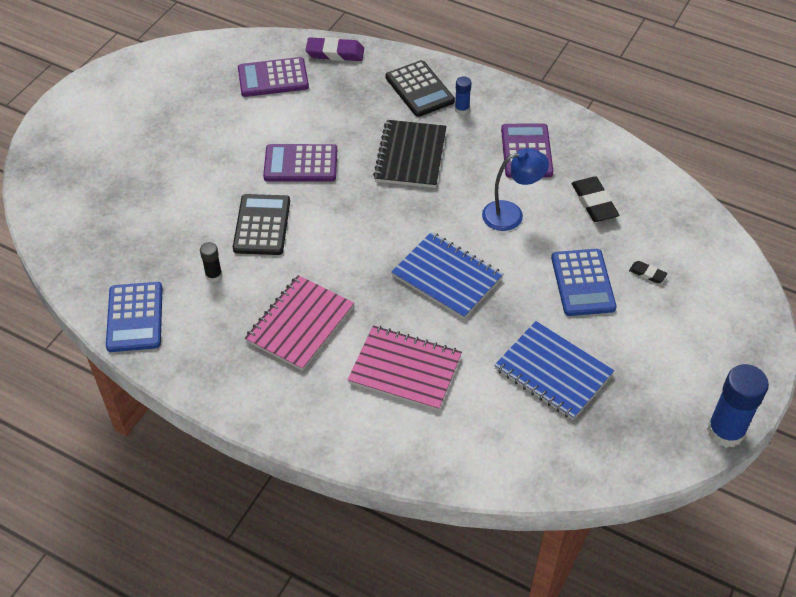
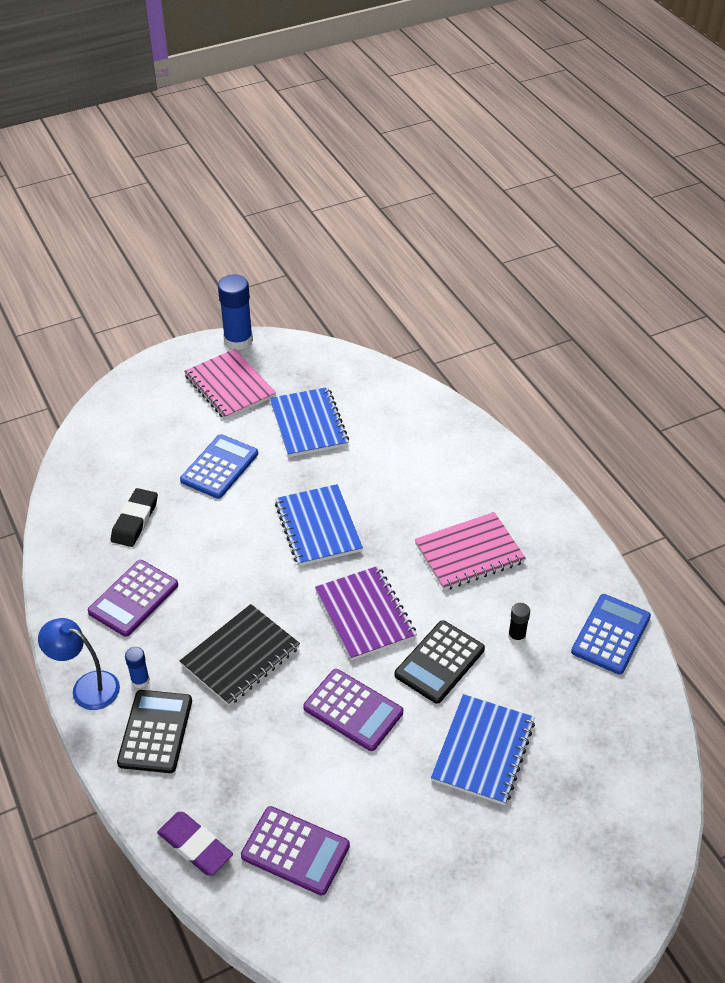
camera: 145 degrees left, 5 degrees down
(189, 185) = (483, 751): none -> blue notebook
(346, 229) = (365, 614): none -> purple notebook
(405, 369) = (413, 479): pink notebook -> pink notebook (229, 386)
(511, 214) = (212, 549): blue lamp -> blue lamp (87, 687)
(647, 274) = (165, 448): black eraser -> none

